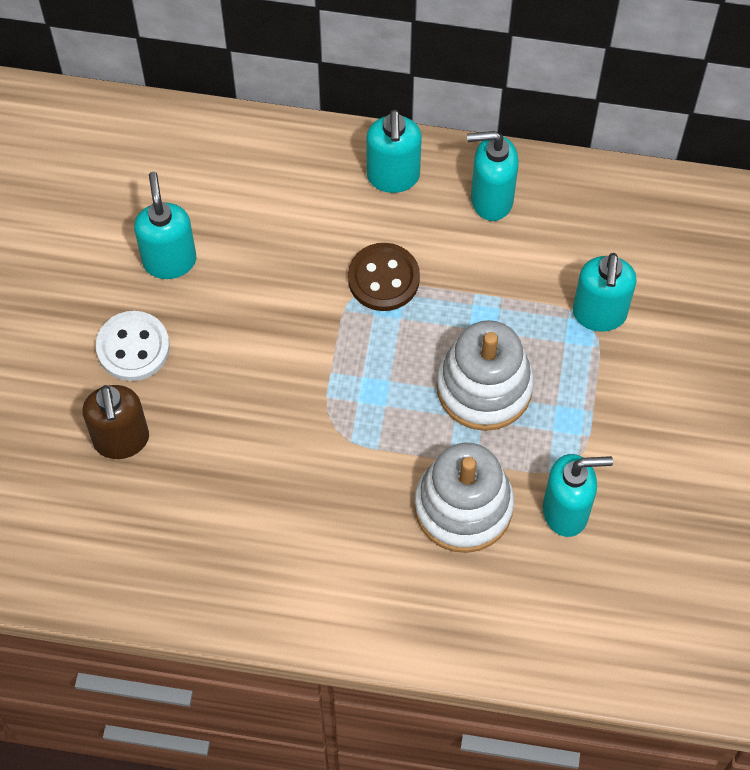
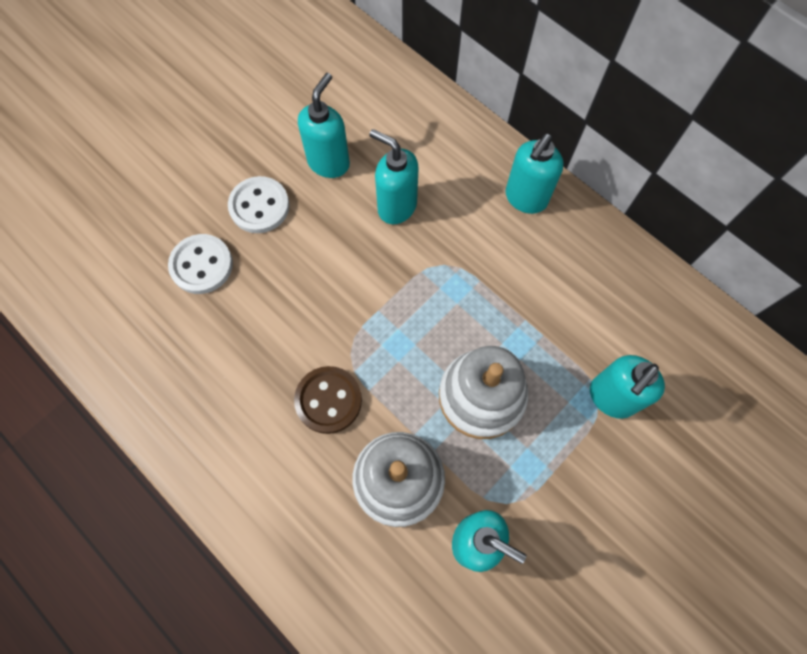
camera: 35 degrees right, 5 degrees up
(121, 440) = (201, 265): brown soap dispenser -> white button
(383, 278) = (465, 266): brown button -> brown button (328, 400)
(491, 199) = (586, 258): turquoise soap dispenser -> turquoise soap dispenser (396, 206)

